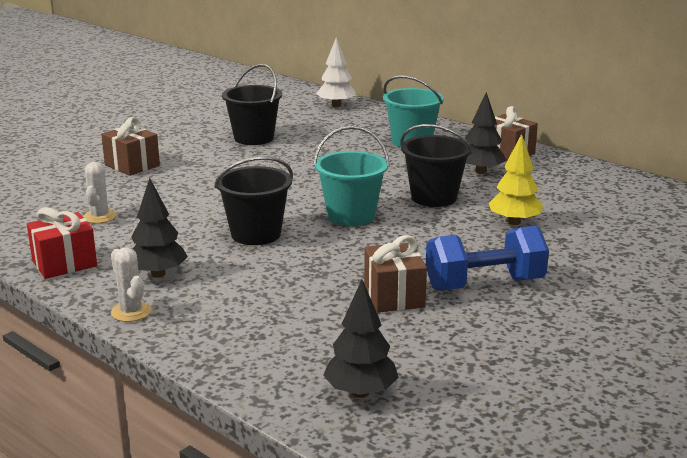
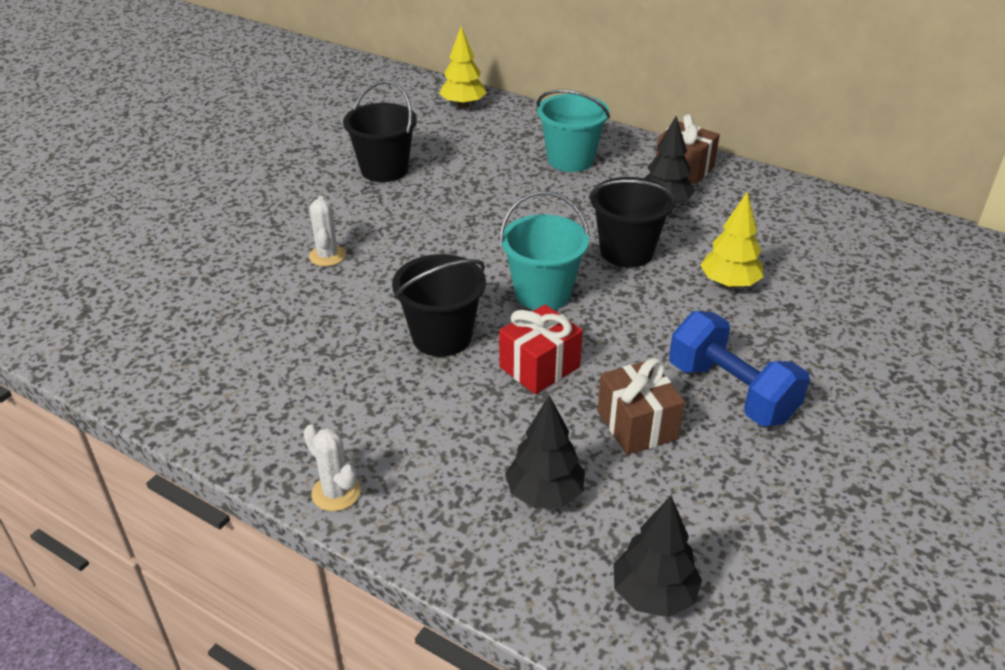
camera: 10 degrees left, 15 degrees up
(64, 263) = (224, 416): red gift -> red gift (539, 367)
(99, 217) = (241, 327): white cactus -> white cactus (327, 256)
(132, 165) = (251, 231): brown gift -> none
(158, 274) = (347, 421): black tree -> black tree (545, 494)
(336, 105) = (463, 105): white tree -> yellow tree
(484, 284) = (731, 392): blue dumbbell -> blue dumbbell turned 75 degrees clockwise

